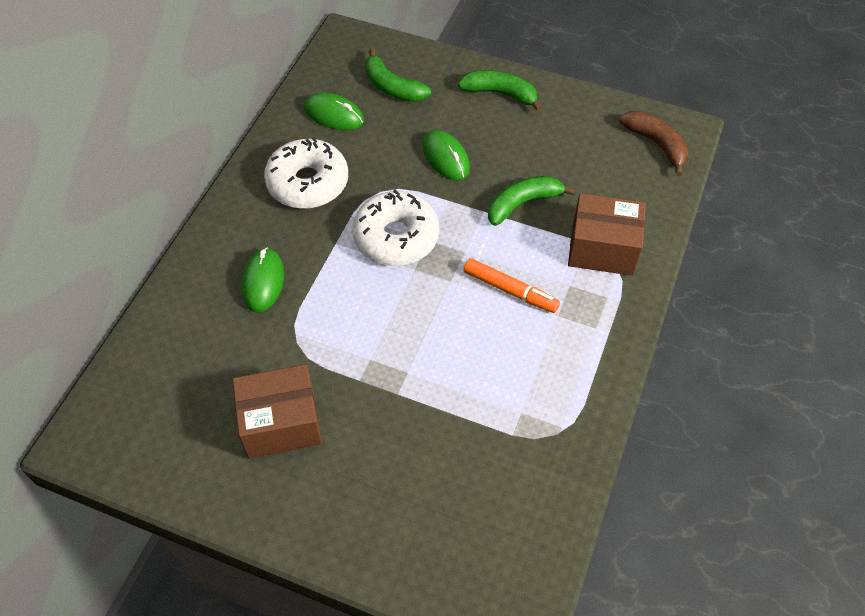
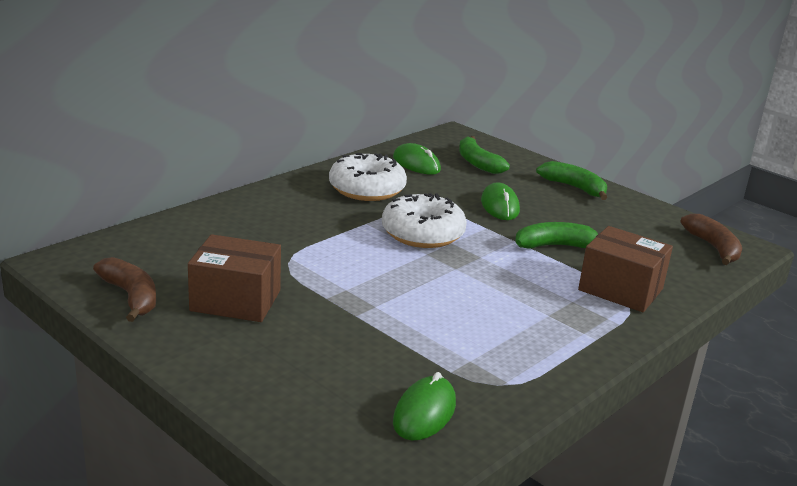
camera: 20 degrees right, 30 degrees down
(182, 463) = (131, 296): none -> brown banana
(263, 282) = (286, 225): green mouse -> green mouse (424, 413)
(510, 290) = (510, 288): orange marker -> none

